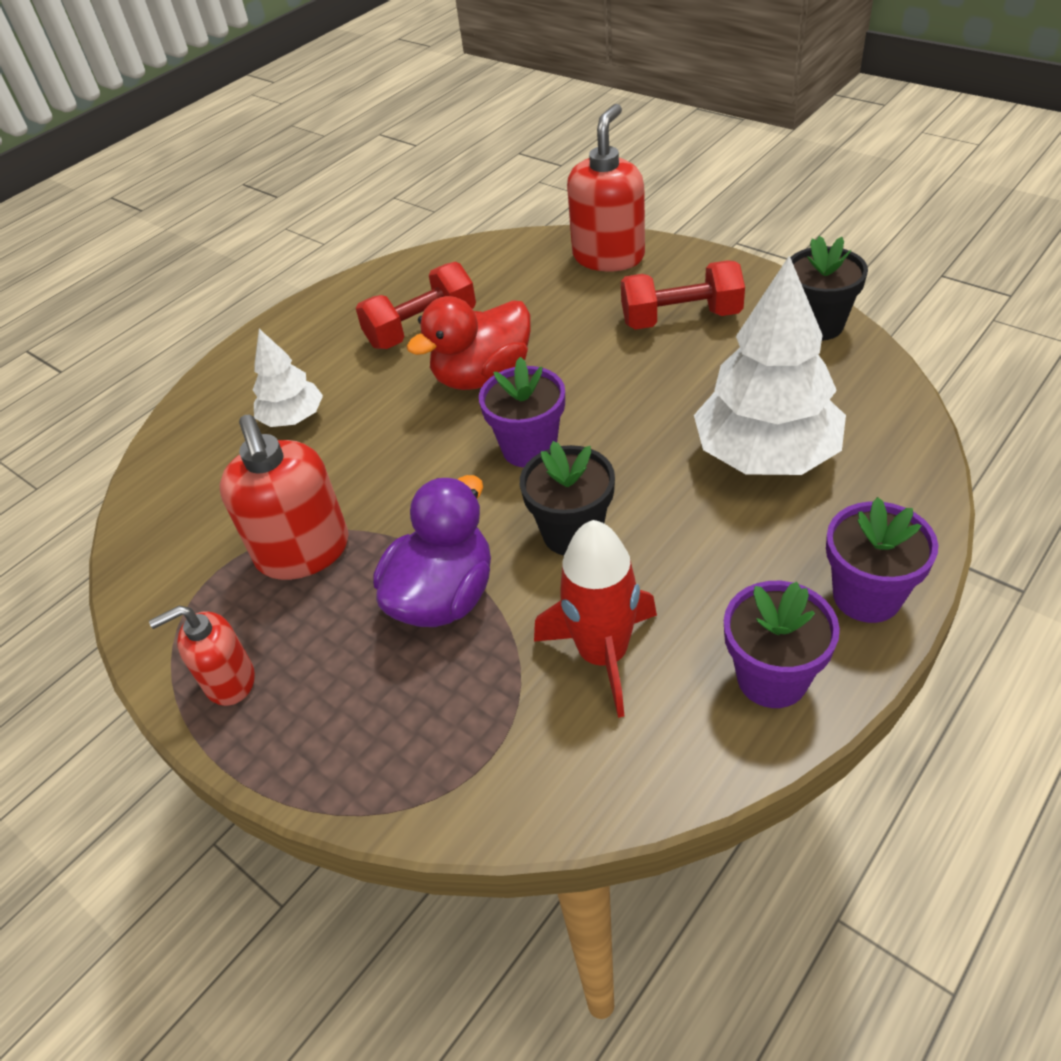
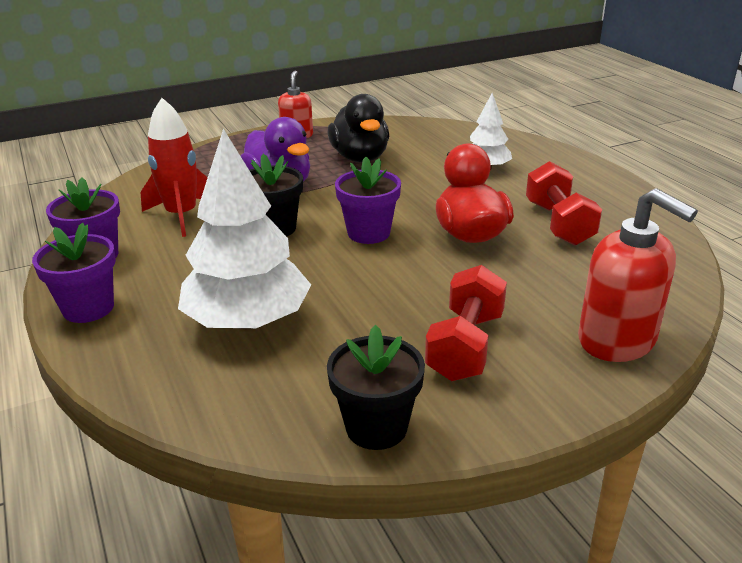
camera: 110 degrees right, 15 degrees down
(303, 552) = (360, 158): red soap dispenser -> black duck

